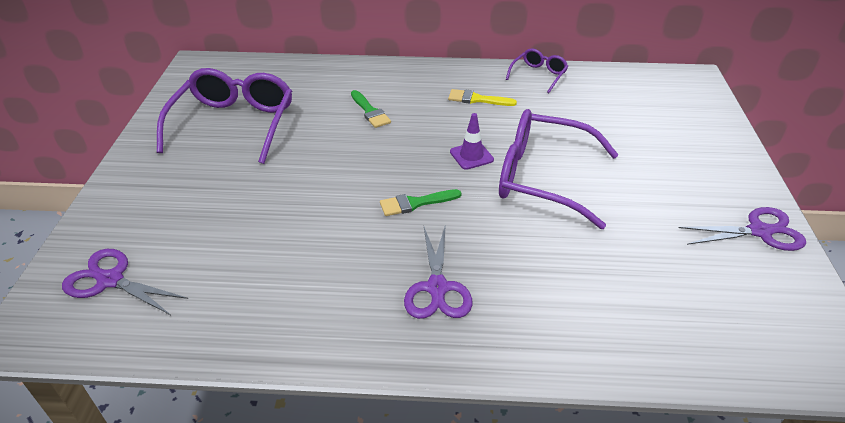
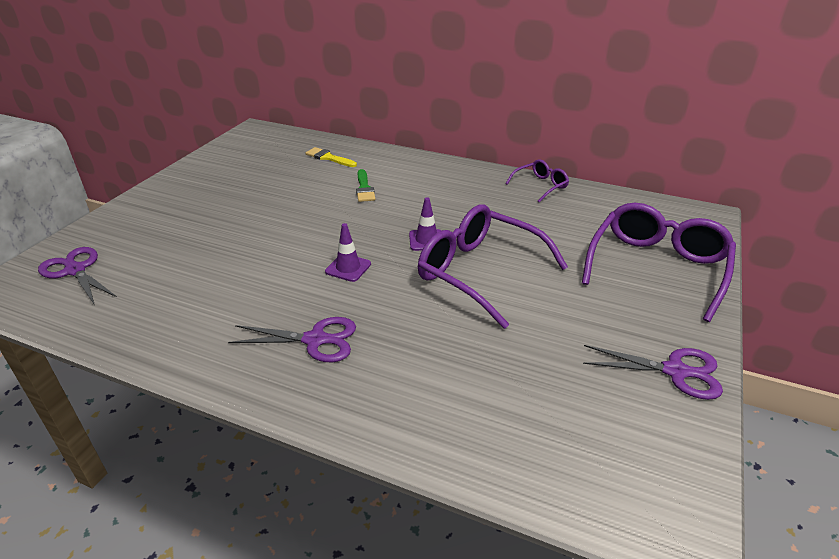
camera: 20 degrees right, 5 degrees down
(234, 124) = (248, 178): purple glasses -> purple glasses (657, 268)
(415, 203) = (348, 268): green brush -> purple traffic cone
(437, 288) = (315, 340): purple scissors -> purple scissors turned 105 degrees counterclockwise
(477, 99) = (466, 195): yellow brush -> yellow brush (329, 158)

